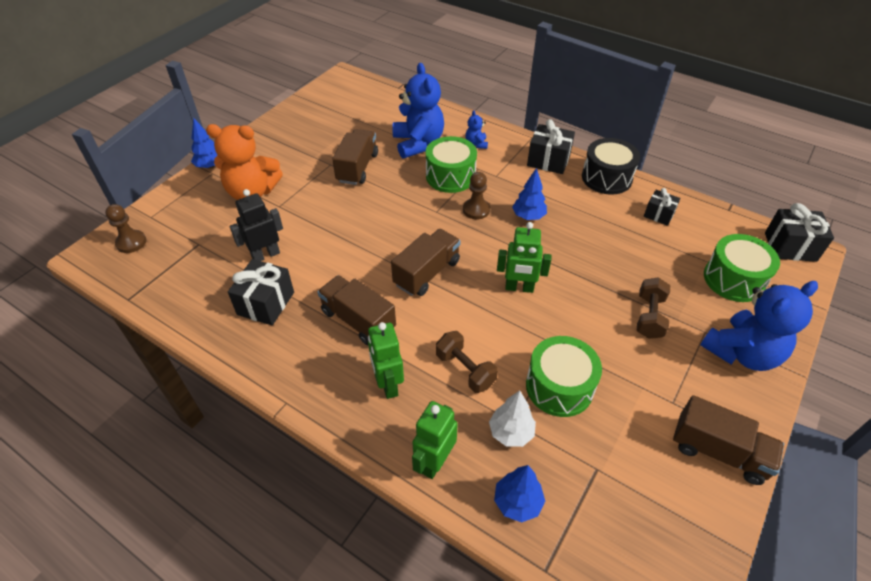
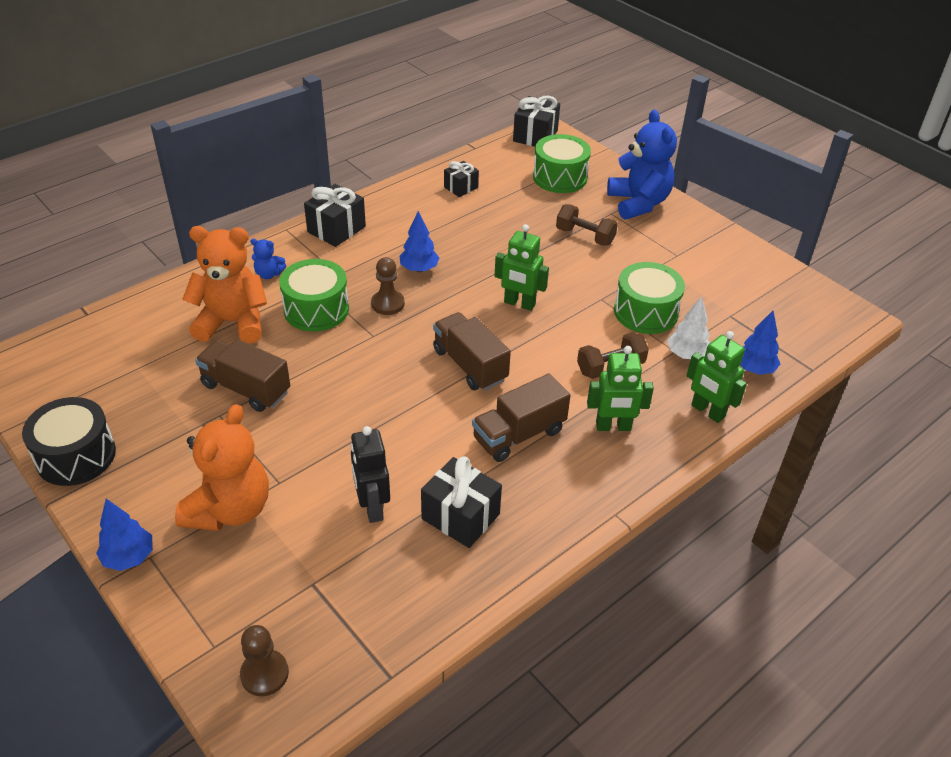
camera: 75 degrees left, 5 degrees down
(418, 143) = (232, 322): blue teddy bear -> orange teddy bear
(519, 288) = (519, 304): green robot -> green robot turned 90 degrees clockwise
(606, 178) = (389, 200): black drum -> black drum (76, 456)
(718, 451) = (725, 249): brown truck -> none

